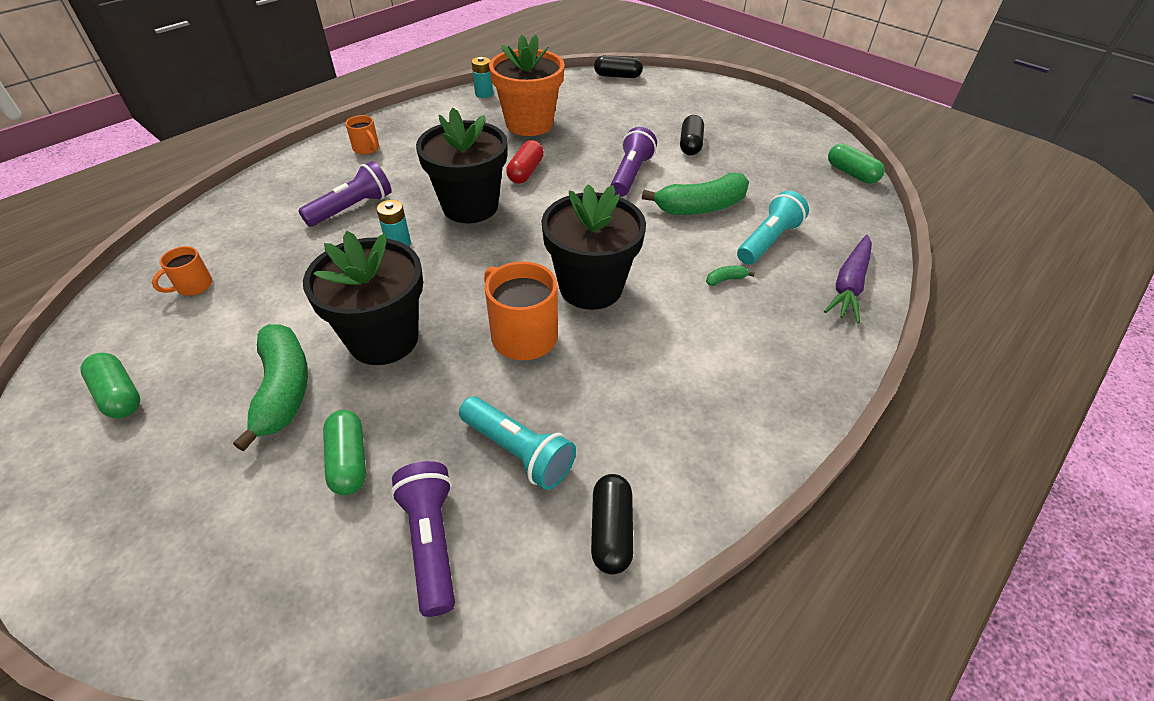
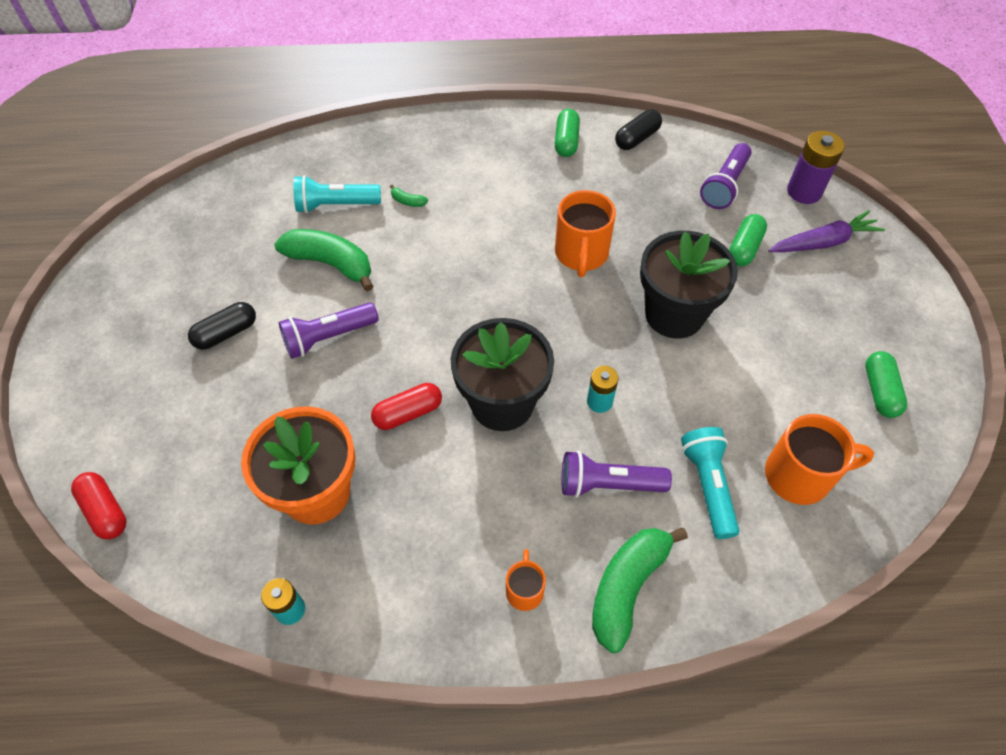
camera: 135 degrees left, 10 degrees up
(193, 286) = (800, 476): orange mug -> orange mug, size x1.84
(283, 390) = (763, 320): green banana -> green banana (627, 587)
(302, 626) = (804, 191): none -> purple battery
(518, 452) = (648, 194): turquoise flashlight -> turquoise flashlight (708, 485)
(591, 287) = (499, 256): black flower pot -> none
(617, 76) = (105, 511): black capsule -> red capsule
(849, 285) = (344, 148): purple carrot -> purple carrot (823, 242)
(851, 173) = (175, 209): green capsule -> green capsule (566, 141)

